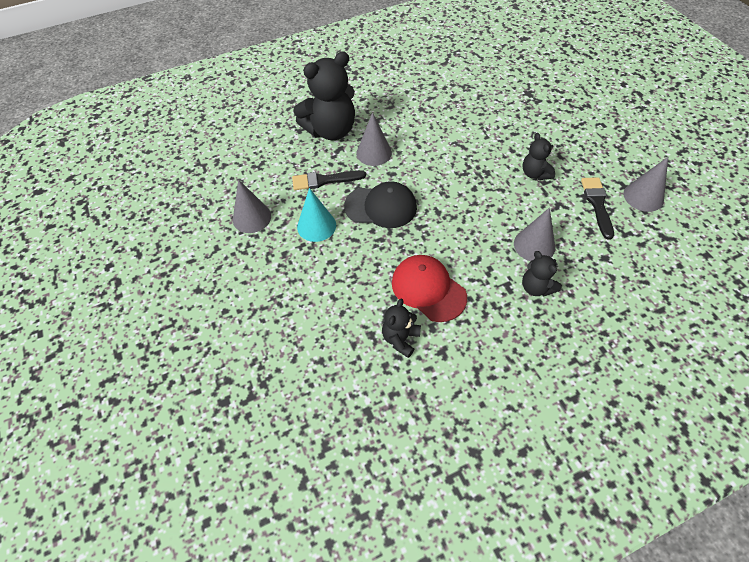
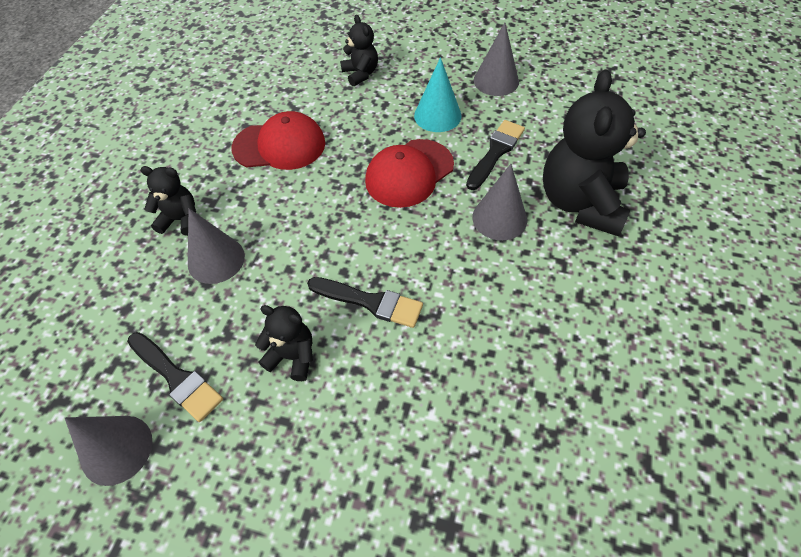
camera: 130 degrees right, 0 degrees up
(381, 207) = (409, 173): black cap -> red cap
(400, 339) = (263, 102): black teddy bear -> black teddy bear (360, 74)
(477, 167) = (370, 302): none -> black brush

